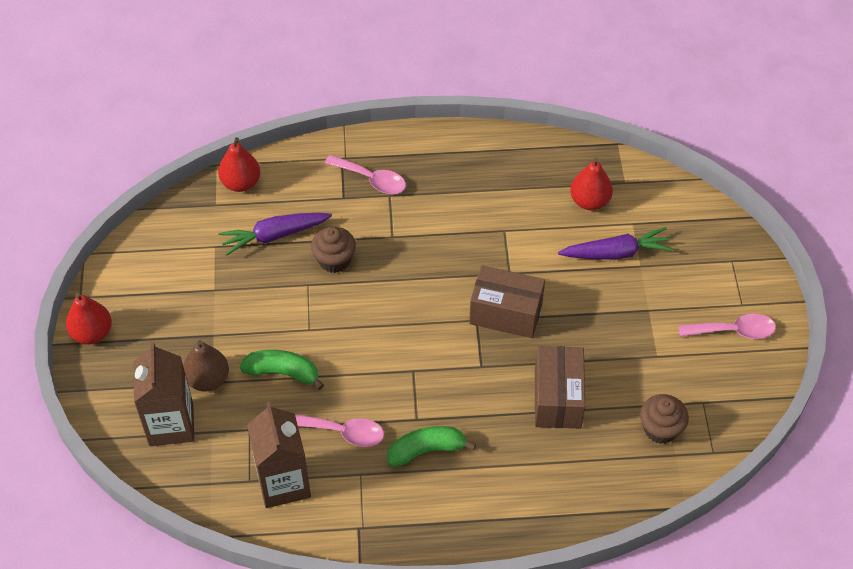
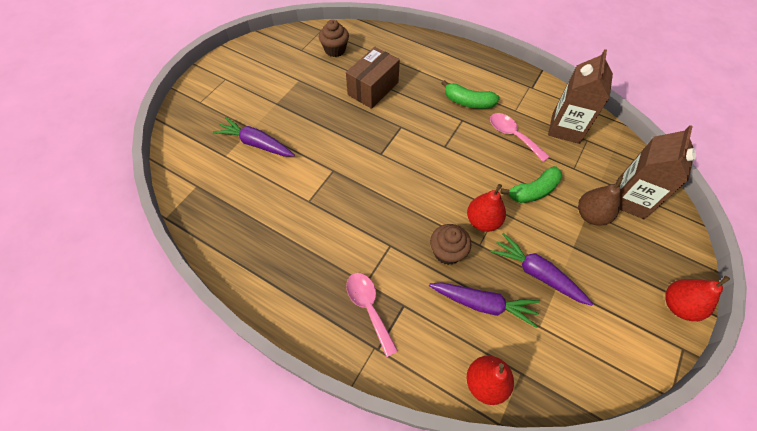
camera: 145 degrees left, 5 degrees up
(238, 289) = (537, 273): none -> purple carrot
(282, 373) = (533, 191): green banana -> green banana turned 75 degrees counterclockwise
(506, 313) = (359, 147): brown box -> none
(589, 201) = (233, 186): red pear -> red pear (482, 221)
(733, 331) = (246, 69): pink spoon -> none

